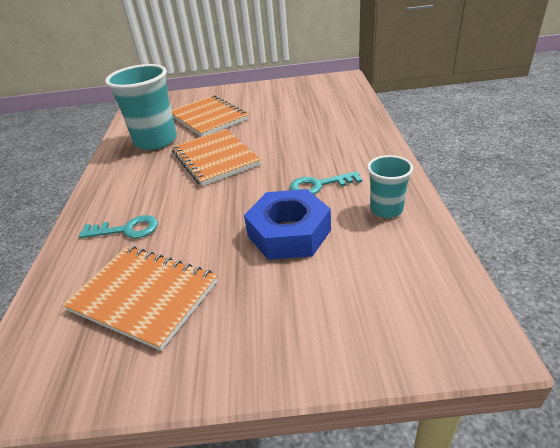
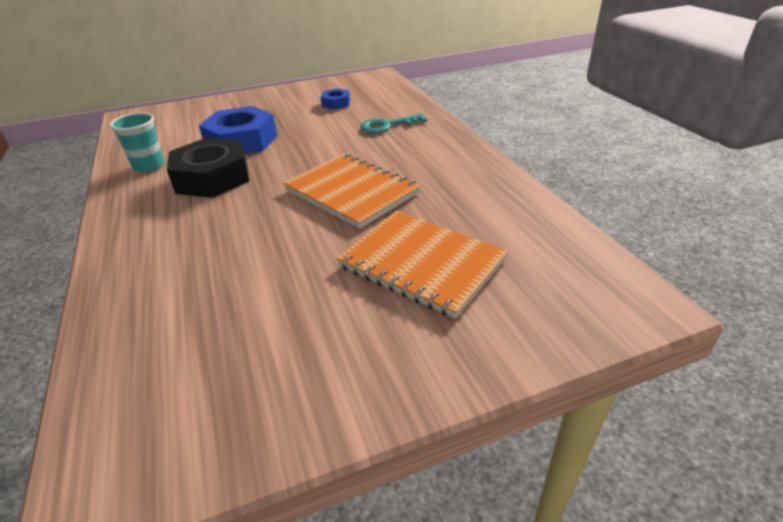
camera: 160 degrees right, 0 degrees up
(143, 296) = (336, 103): orange notebook -> blue nut
(156, 141) = (468, 206): turquoise cup -> none
(319, 185) = (212, 177): turquoise key -> black nut

